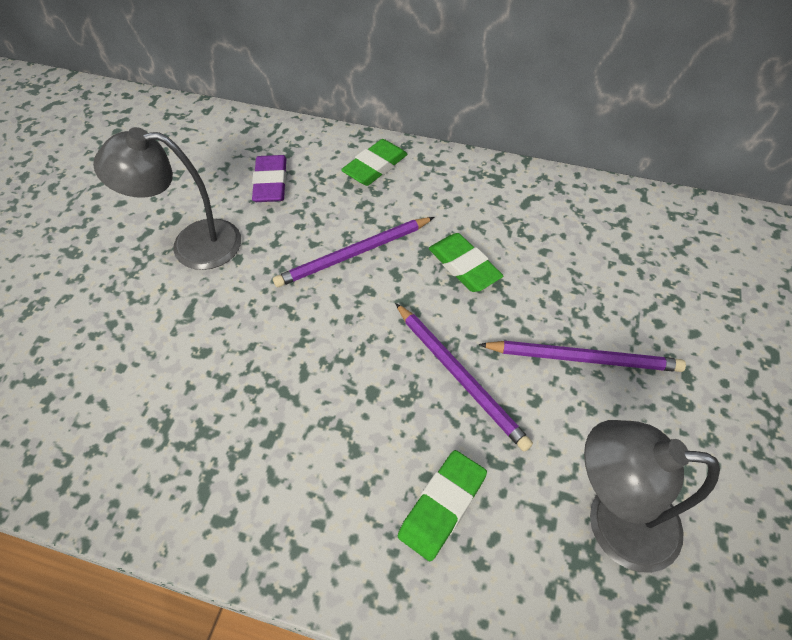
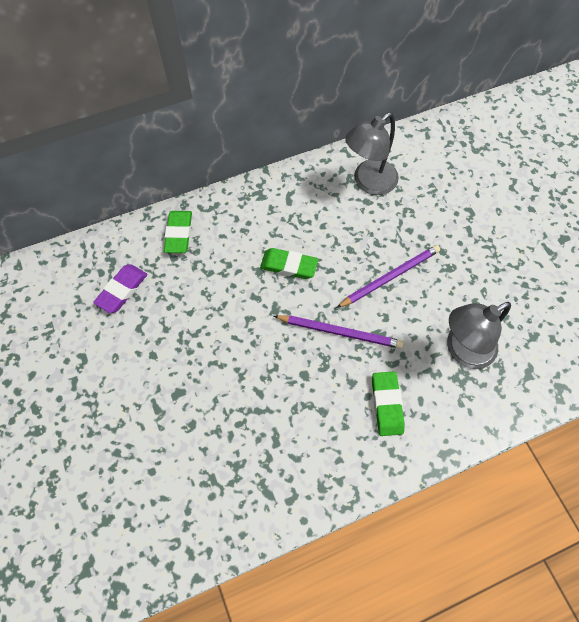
camera: 40 degrees left, 10 degrees up
(192, 244) = (114, 367): grey lamp -> grey lamp (368, 182)
(271, 183) = (122, 290): purple eraser -> purple eraser turned 75 degrees clockwise
(353, 254) = (220, 302): purple pencil -> none

